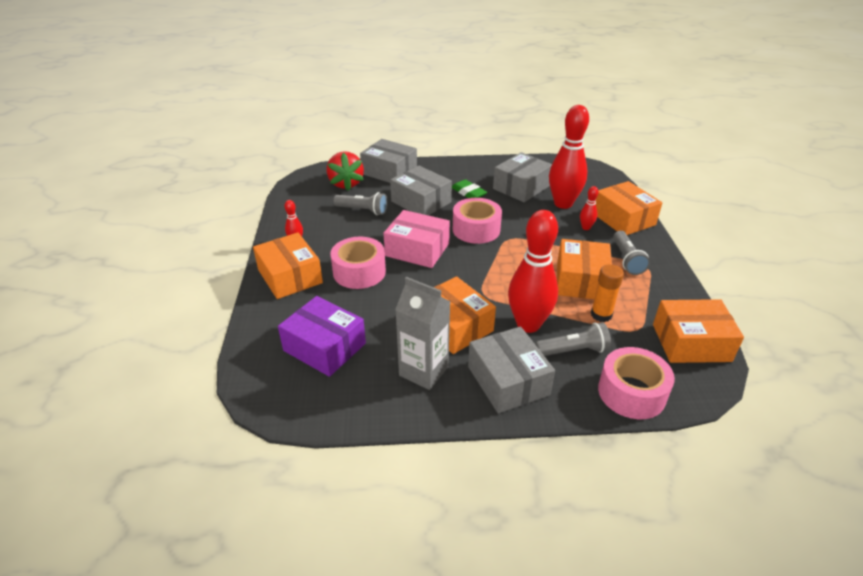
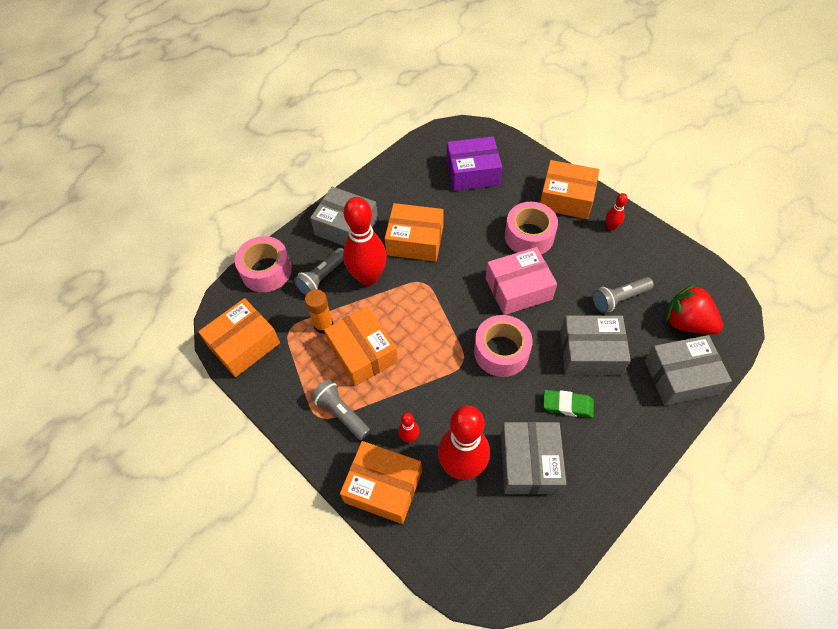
camera: 140 degrees right, 20 degrees up
(423, 371) = (400, 199): grey carton -> none

